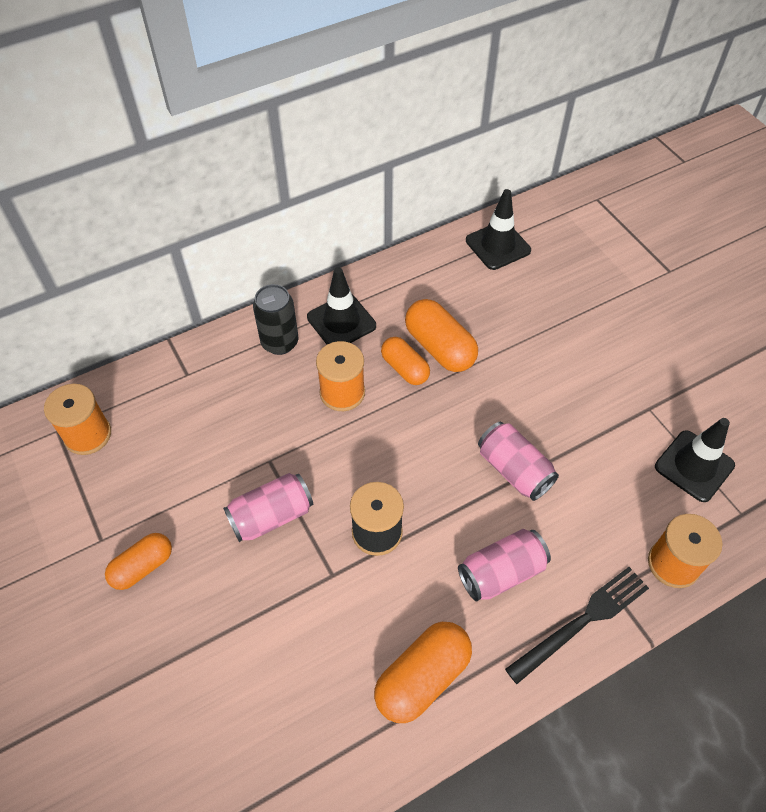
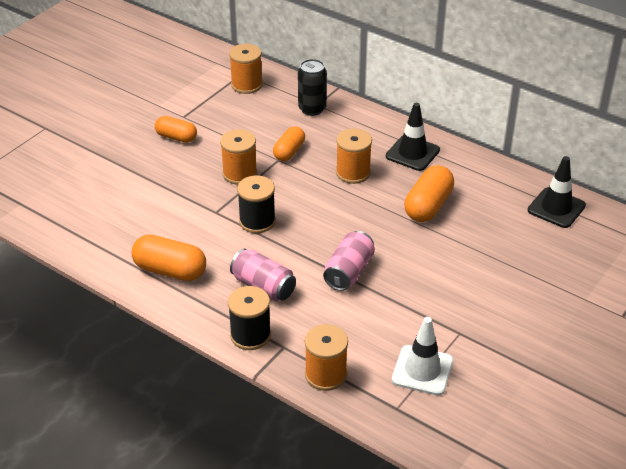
camera: 65 degrees right, 15 degrees down
(271, 516) = (240, 174): pink can -> orange spool
(280, 342) = (372, 132): black can -> black can (312, 109)
(405, 368) = (395, 195): orange capsule -> orange capsule (289, 152)
(582, 621) = (250, 335): black fork -> black spool
(694, 466) = (422, 370): black traffic cone -> white traffic cone

